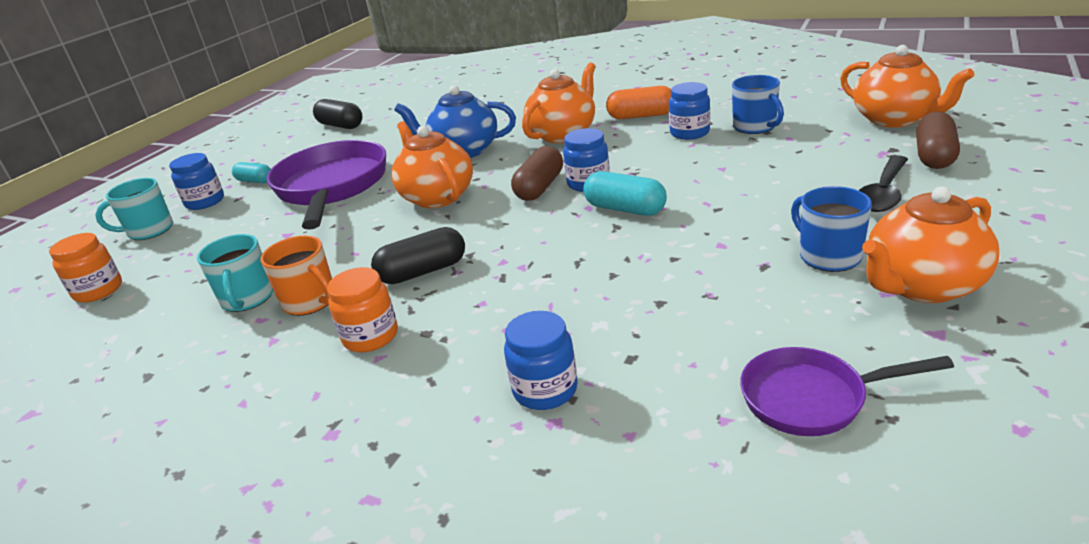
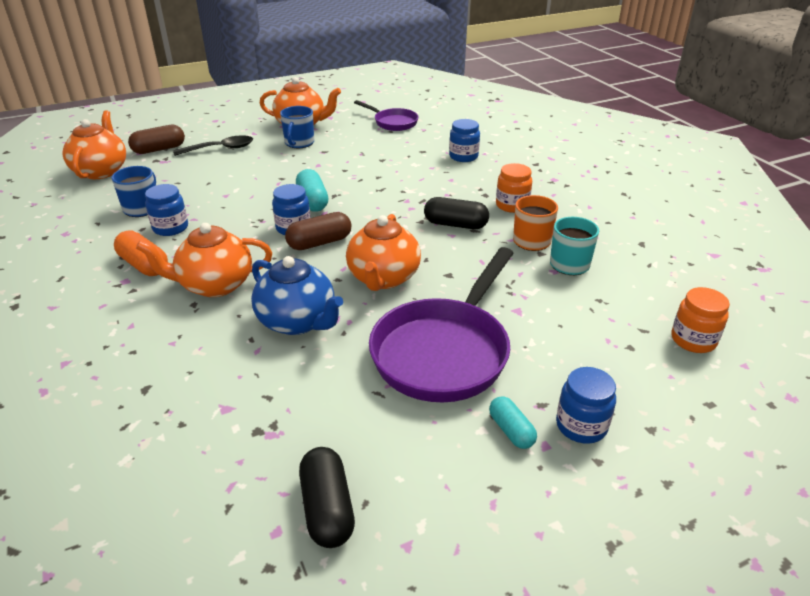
camera: 145 degrees left, 5 degrees up
(149, 231) = (651, 409): turquoise mug -> none

